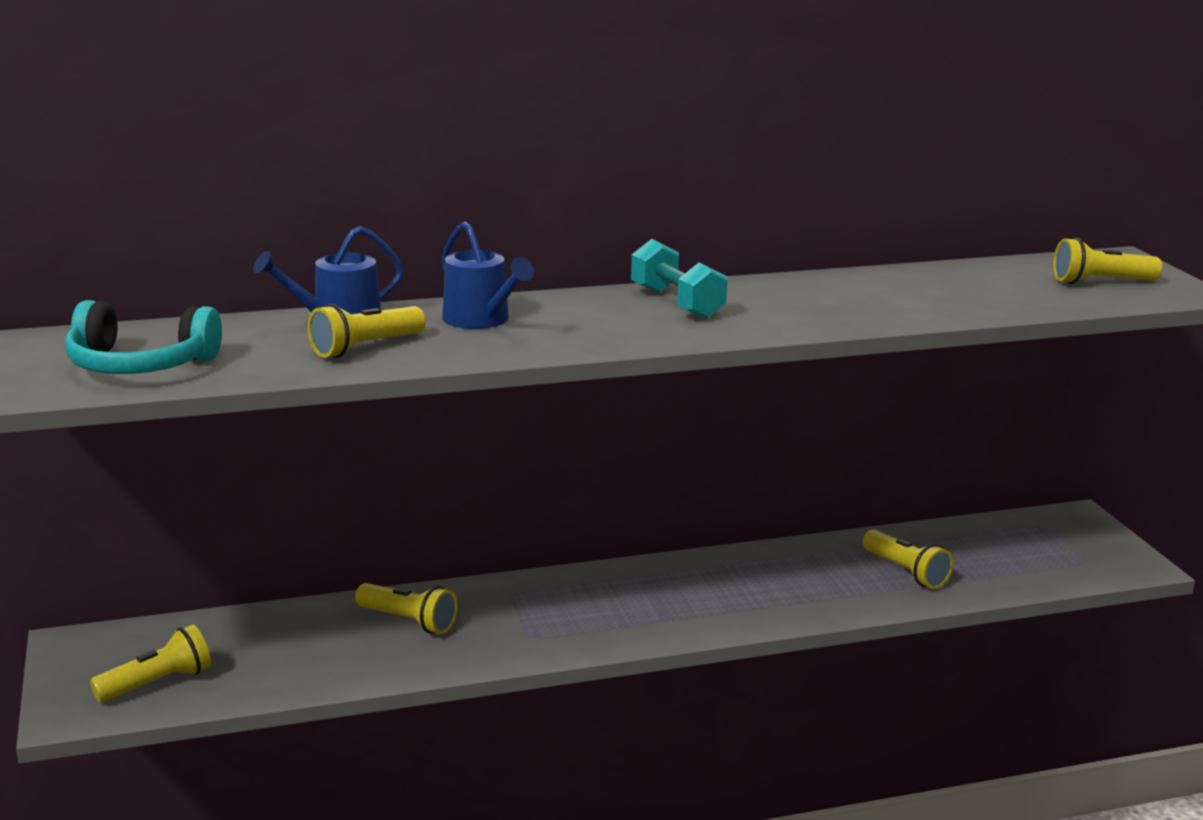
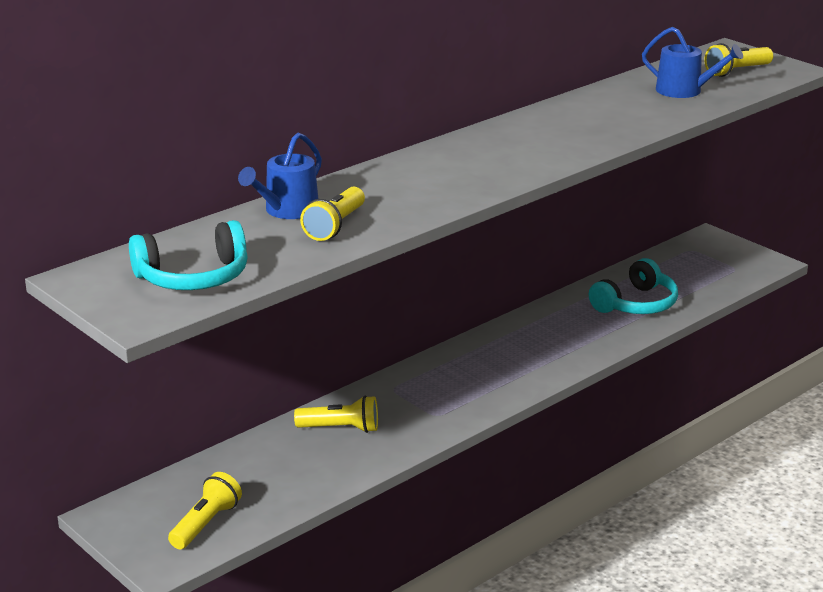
camera: 25 degrees left, 5 degrees up
(481, 320) = (384, 186): blue watering can -> blue watering can (684, 91)
(677, 303) = (497, 144): turquoise dumbbell -> none
(906, 572) = (636, 304): yellow flashlight -> turquoise headphones

